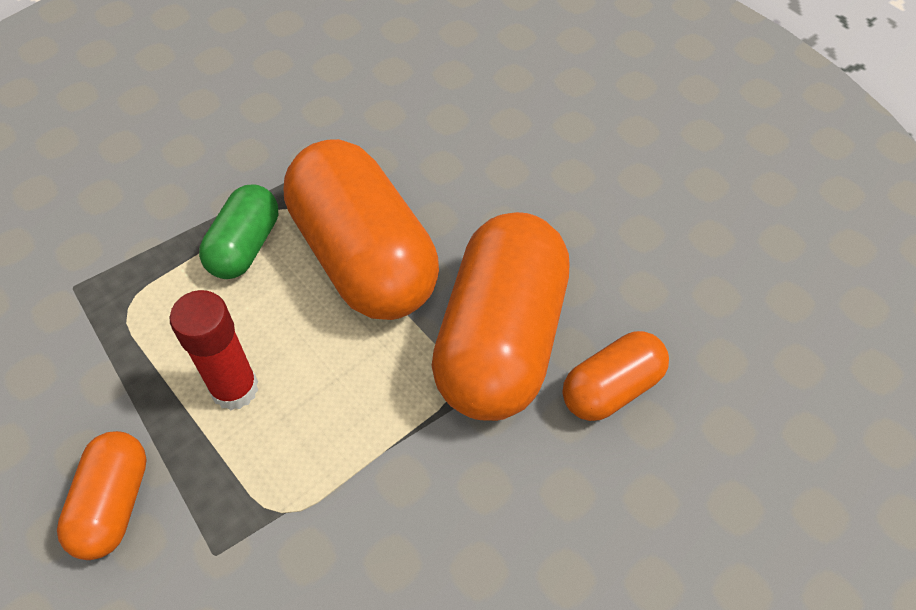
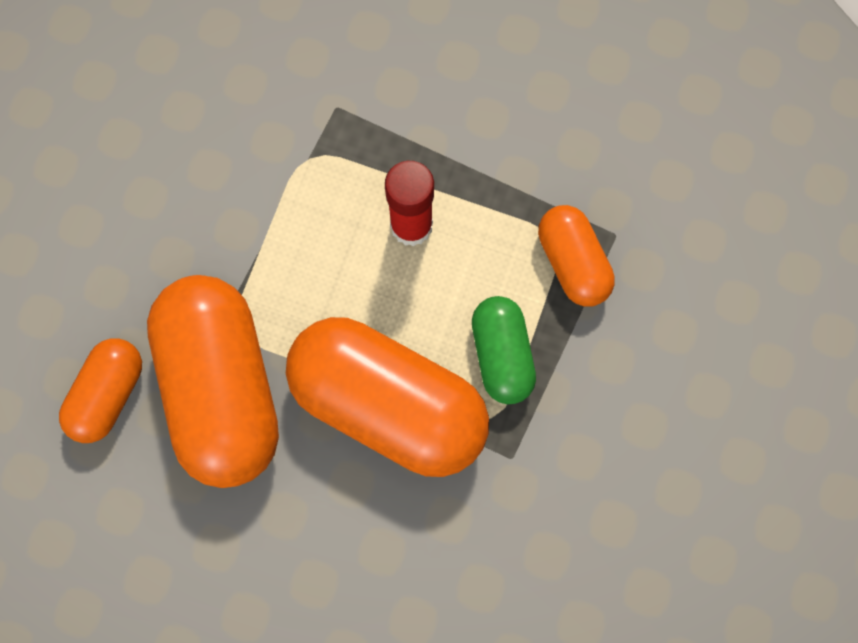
camera: 150 degrees right, 20 degrees up
(114, 504) = (432, 99): orange capsule -> orange capsule (572, 262)

